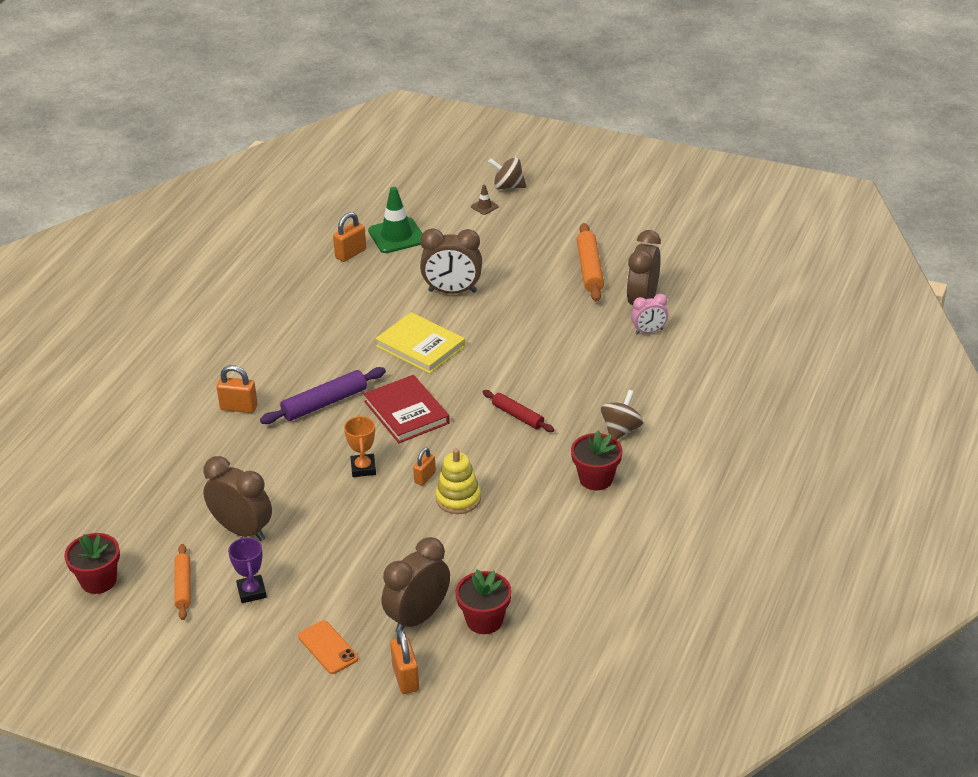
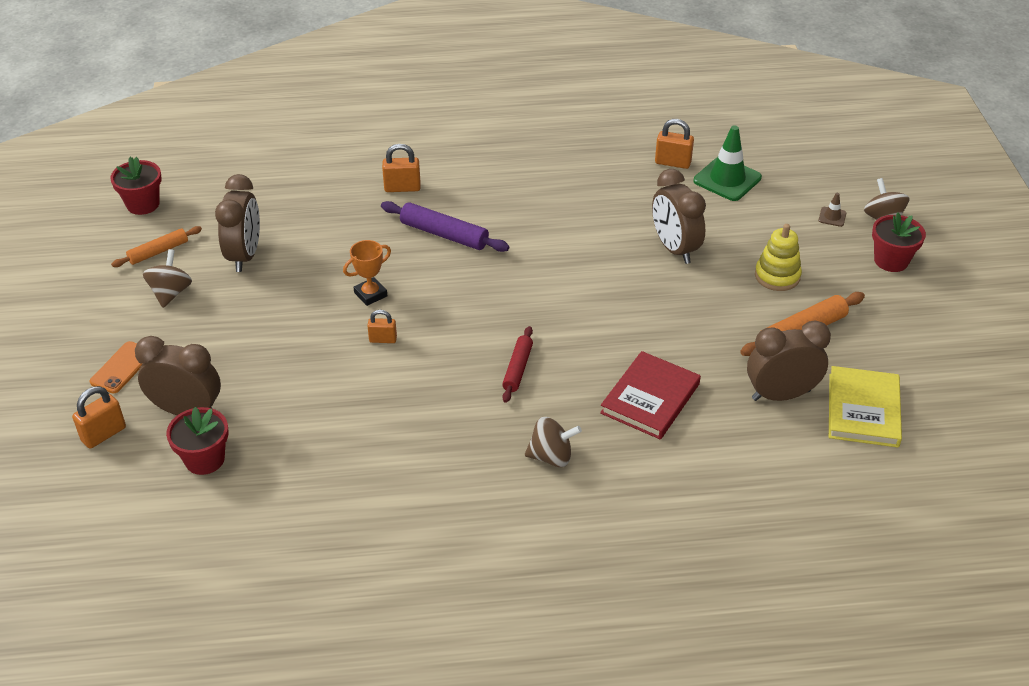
camera: 60 degrees right, 5 degrees up
(239, 408) = (402, 188): orange padlock -> orange padlock turned 75 degrees counterclockwise
(251, 592) = (171, 293): purple trophy -> brown spinning top
(406, 412) = (468, 290): red book -> red book (650, 398)
(420, 346) = (572, 261): yellow book -> yellow book (863, 410)
(458, 499) = (366, 374): yellow stacking toy -> yellow stacking toy (777, 276)
(596, 479) = (460, 465): red flower pot -> red flower pot (891, 260)
(649, 331) = (735, 418): pink clock -> none

